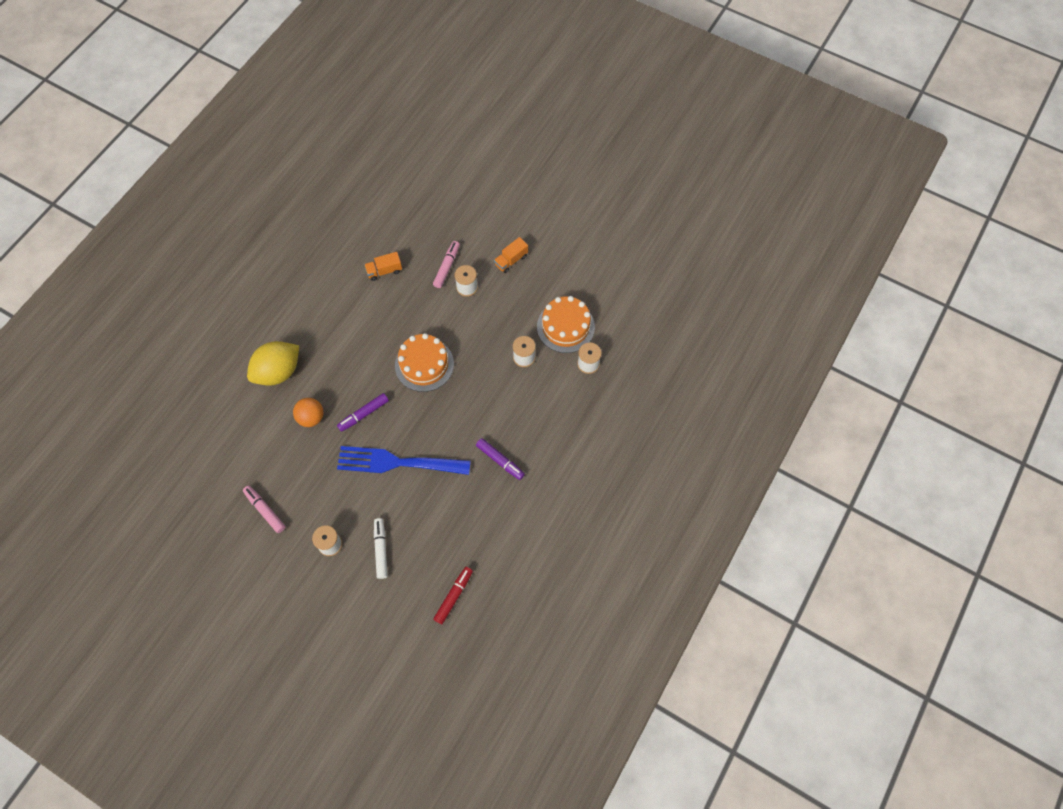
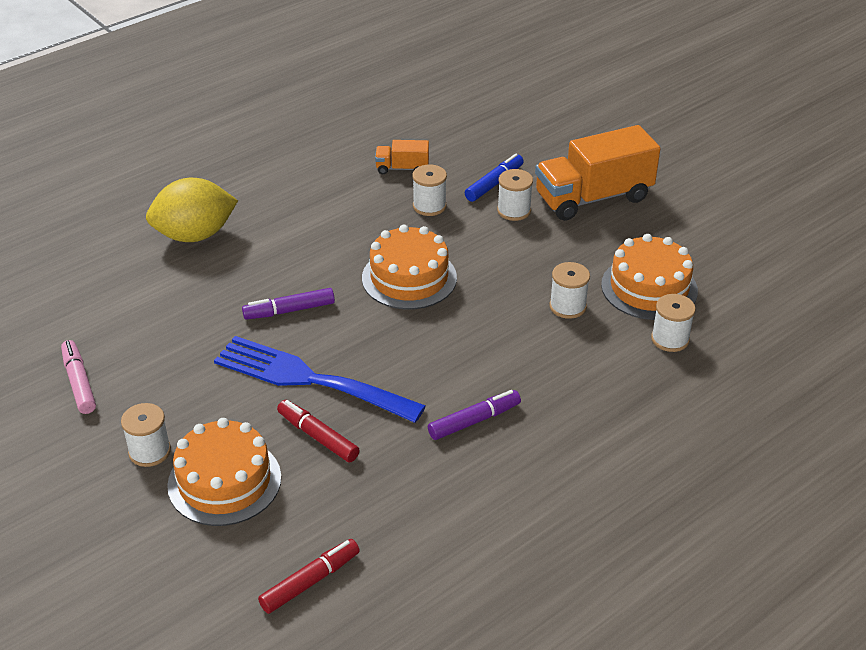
camera: 20 degrees right, 25 degrees down
(311, 418) = (211, 295): orange ball -> none
(381, 549) = (224, 481): white marker -> orange cake
(414, 299) = (429, 206): none -> white spool
(419, 501) = (318, 437): none -> red marker
(447, 267) = (494, 183): pink marker -> blue marker
(500, 461) = (474, 421): purple marker -> purple marker turned 90 degrees counterclockwise
(511, 260) = (593, 197): orange truck -> orange truck, size x2.11

